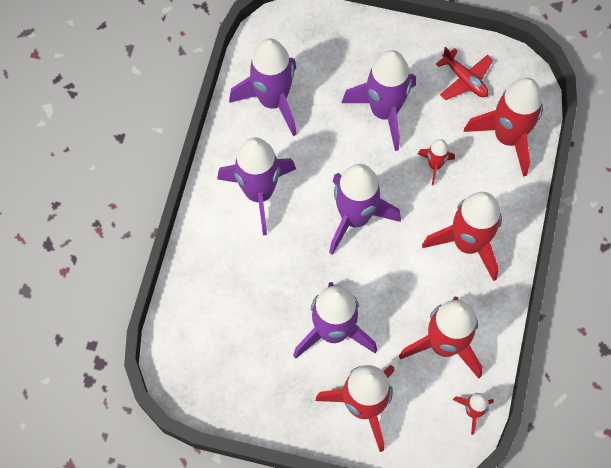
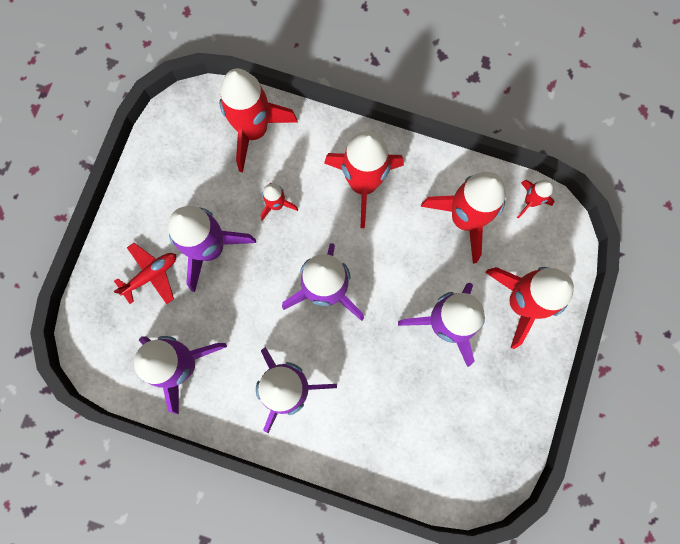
camera: 85 degrees left, 10 degrees up
(464, 79) = (184, 163): red plane -> red plane (151, 275)

